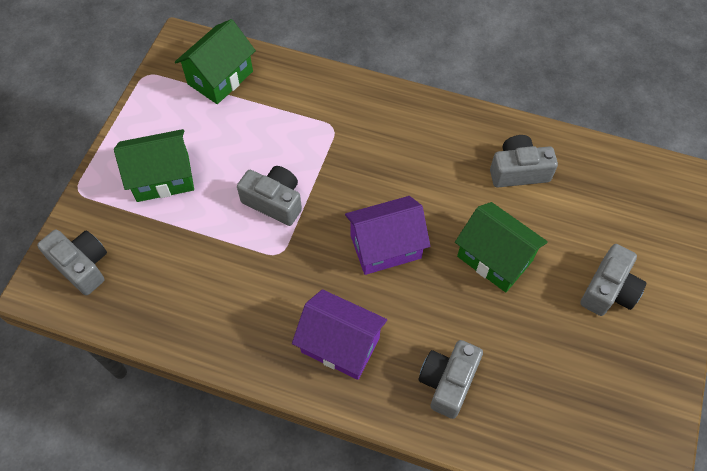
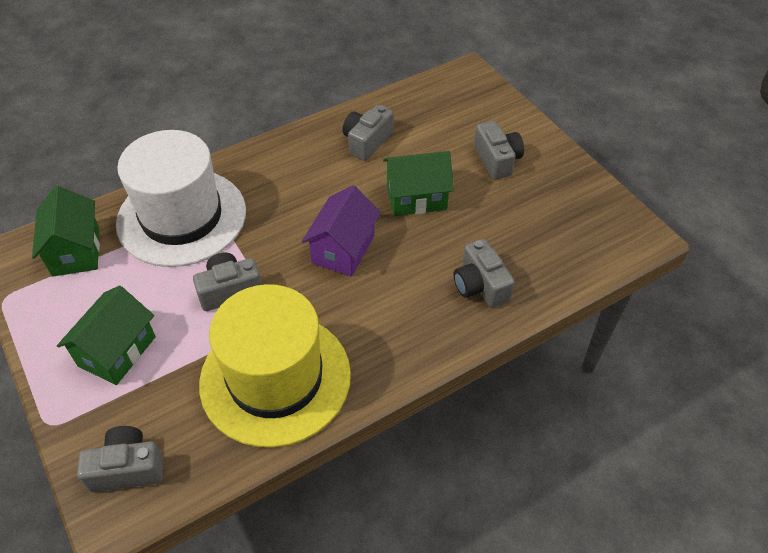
camera: 50 degrees left, 10 degrees down
(225, 298) = (275, 378): none -> yellow hat
(310, 112) = (182, 217): none -> white hat
(340, 344) = (391, 328): purple house -> none

